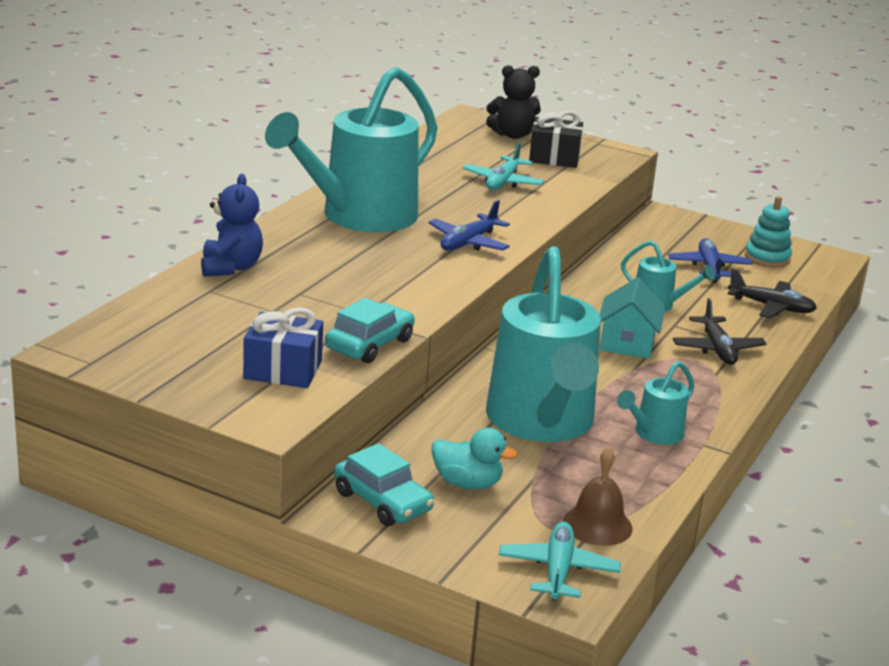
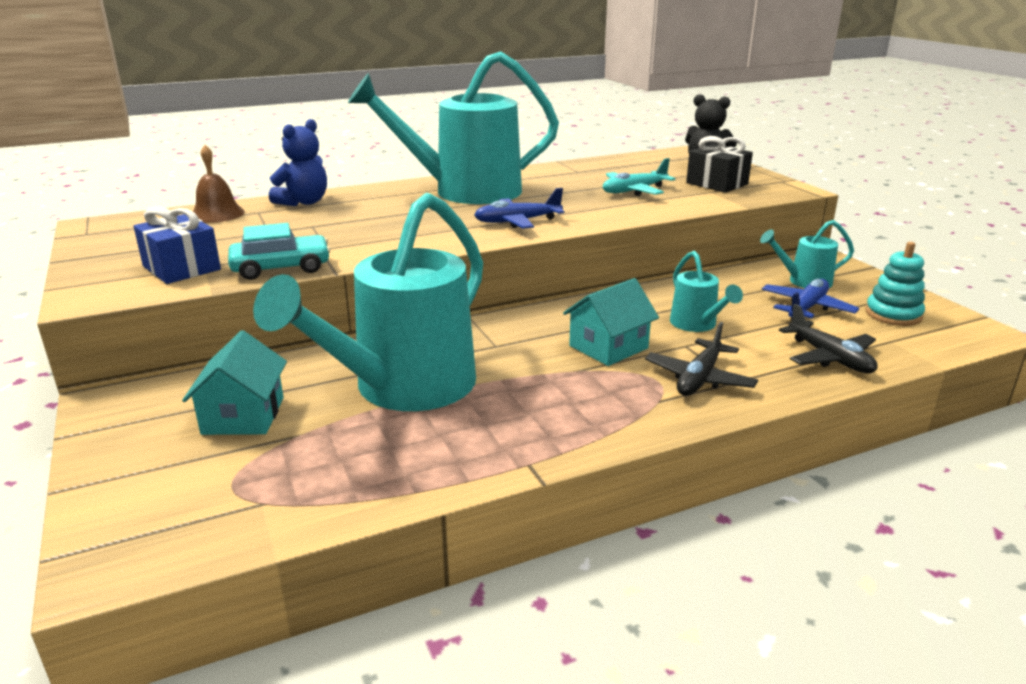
camera: 40 degrees right, 0 degrees up
(382, 501) = (154, 405): turquoise car -> none
(467, 483) = (243, 415): turquoise duck -> turquoise house
(558, 570) = (154, 530): turquoise plane -> none
(597, 525) = (275, 501): brown bell -> brown bell (217, 214)
(654, 434) = (491, 435): turquoise watering can -> turquoise watering can (803, 281)

